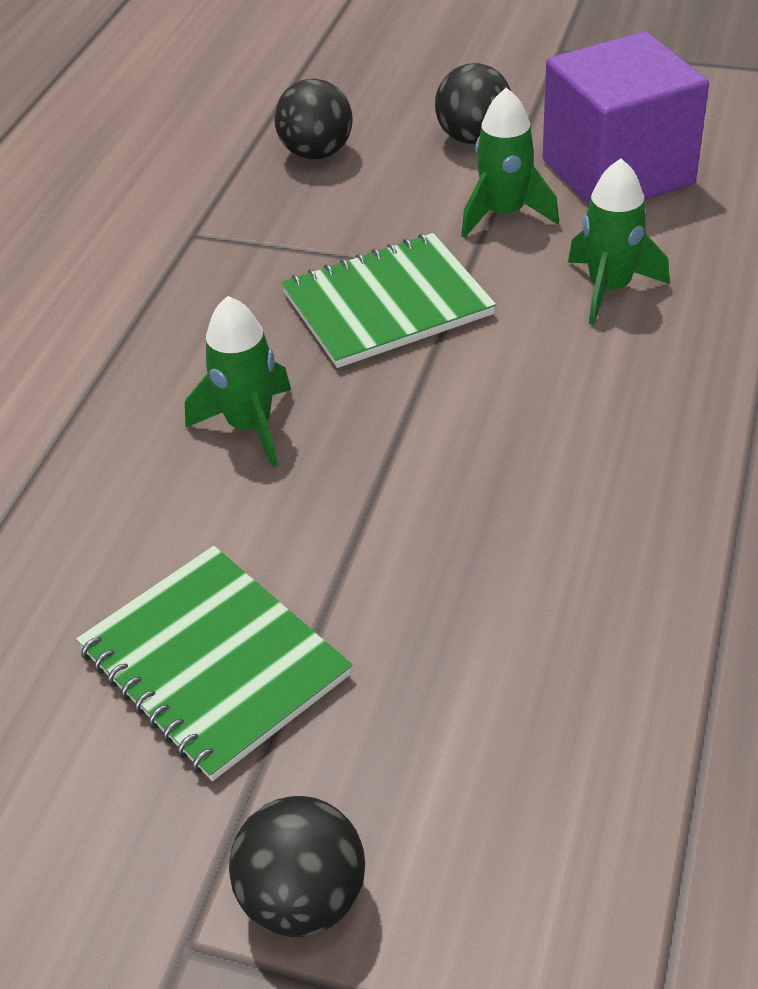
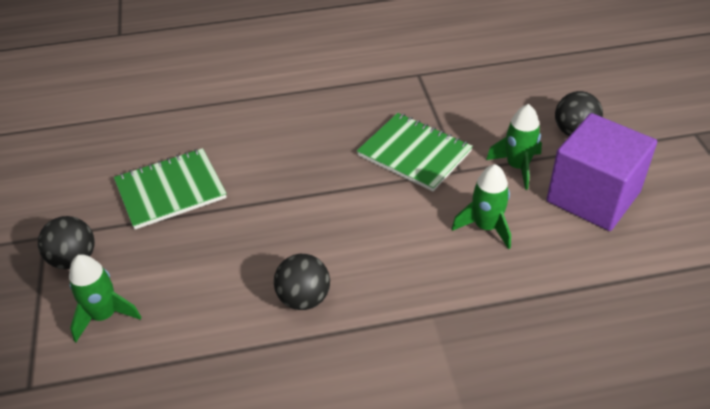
camera: 60 degrees right, 0 degrees up
(213, 663) = (170, 190): green notebook -> green notebook turned 45 degrees clockwise
(250, 426) = (304, 145): green rocket -> green rocket (104, 315)
(317, 153) = (512, 85): black ball -> black ball (304, 298)

